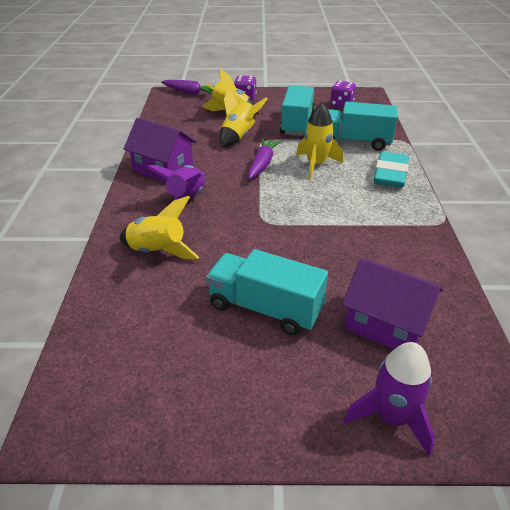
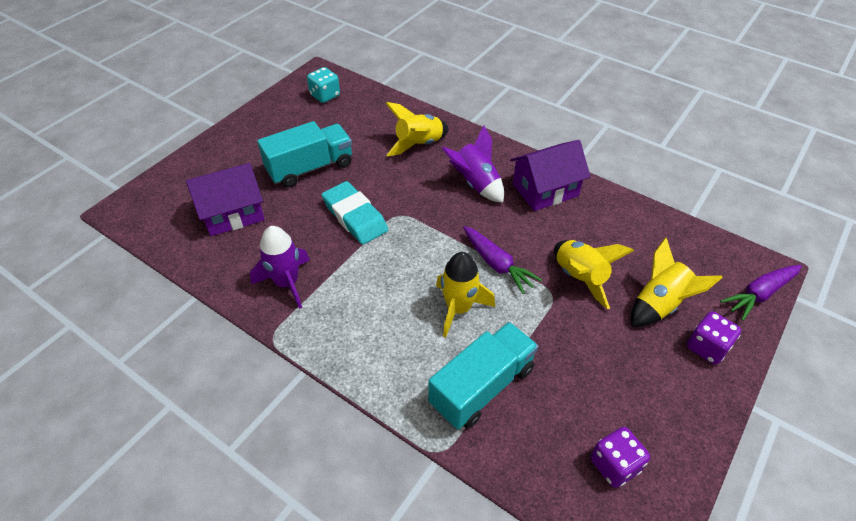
camera: 125 degrees right, 10 degrees up
(114, 383) = (325, 95): none -> turquoise dice
(297, 124) = (577, 357): turquoise truck -> none
(390, 174) = (382, 364): turquoise eraser -> turquoise eraser (355, 217)
(391, 417) = (187, 174): purple rocket -> purple rocket (287, 283)

